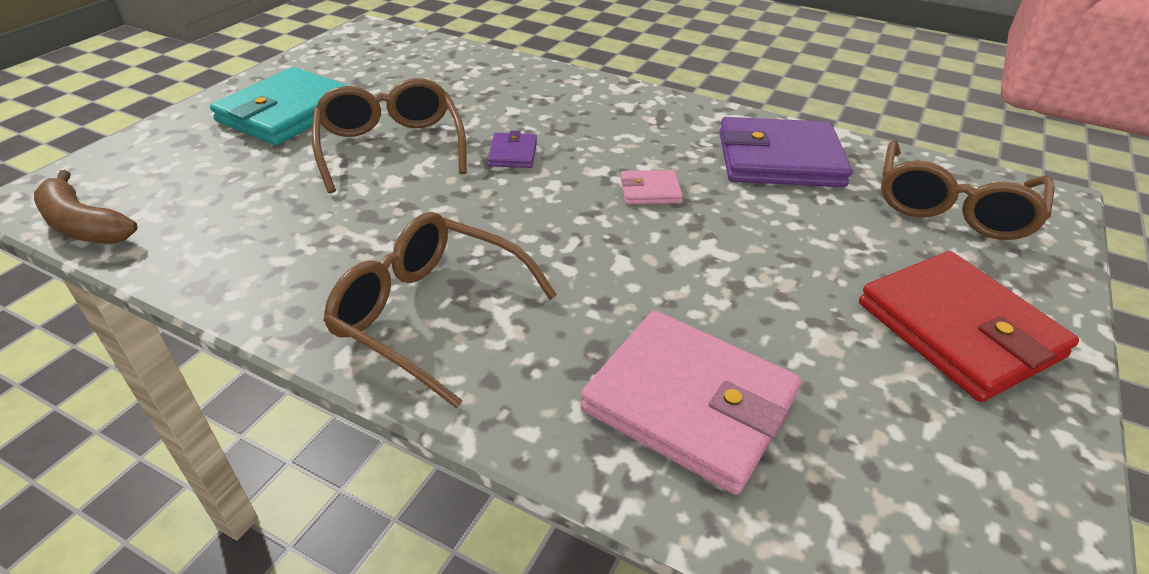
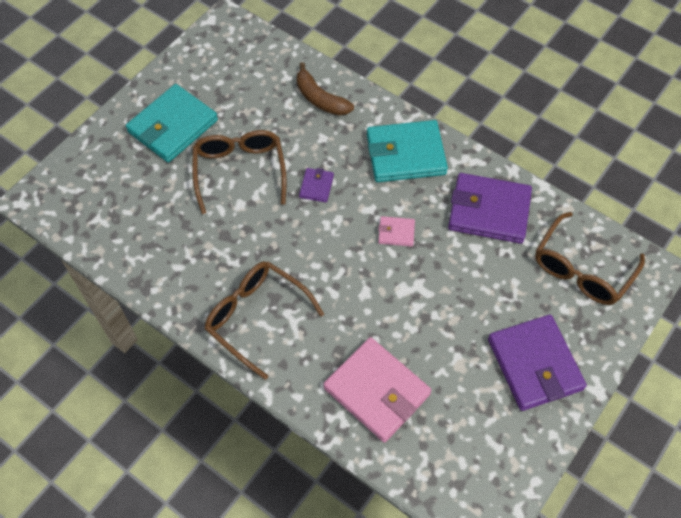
camera: 10 degrees right, 20 degrees up
(84, 225) = (68, 225): brown banana -> brown banana (320, 99)
(636, 116) = (405, 154): none -> turquoise wallet
(958, 330) = (534, 364): red wallet -> purple wallet

